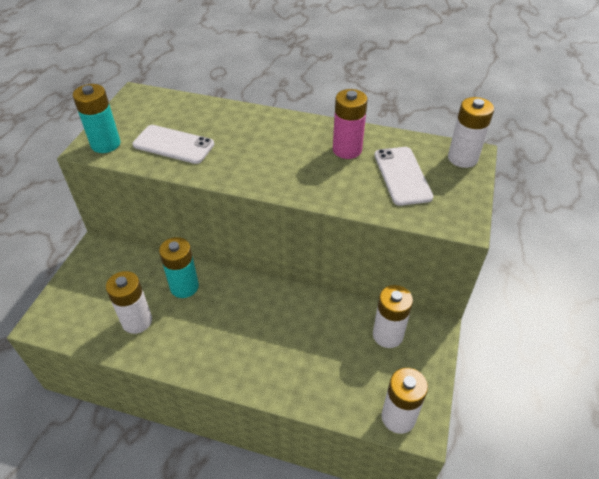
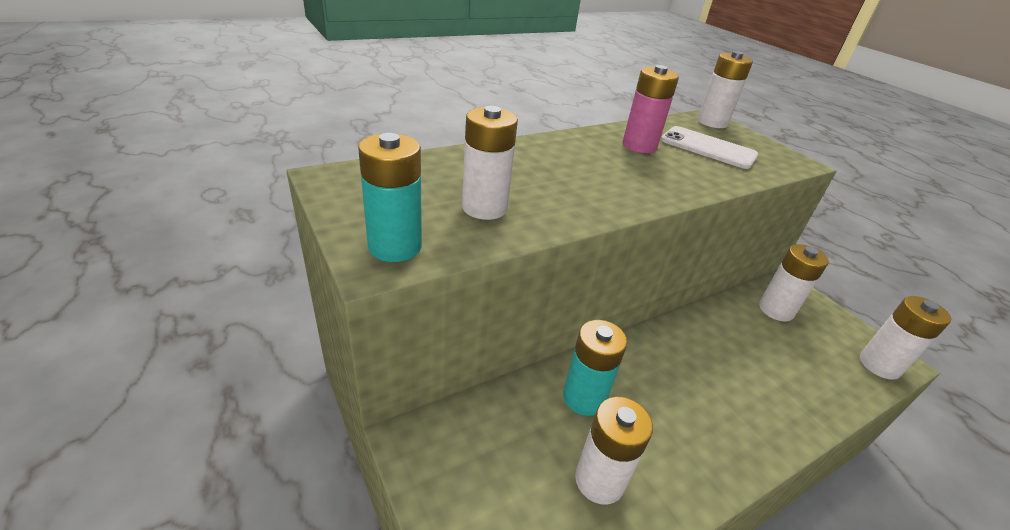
camera: 50 degrees left, 10 degrees down
(173, 145) = (484, 208): white phone -> white battery

